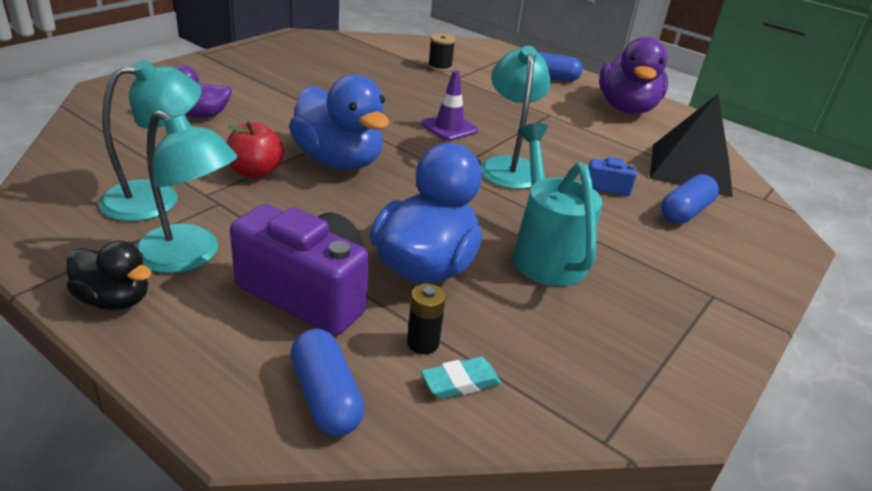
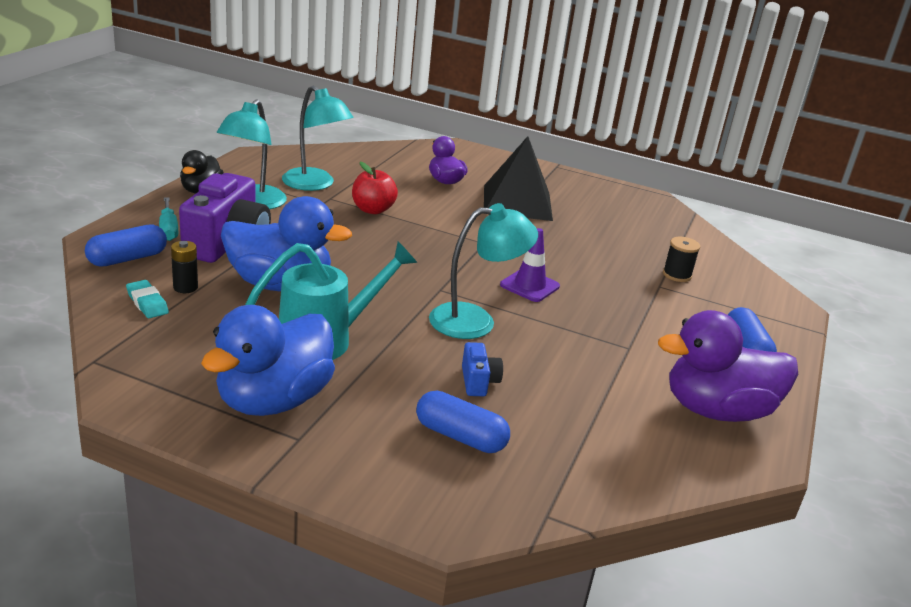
camera: 75 degrees right, 5 degrees down
(240, 346) = (168, 229): none -> turquoise screwdriver
(339, 161) = (416, 238): blue duck -> blue duck (273, 400)
(690, 169) = (578, 453): black pyramid -> black pyramid (517, 202)

